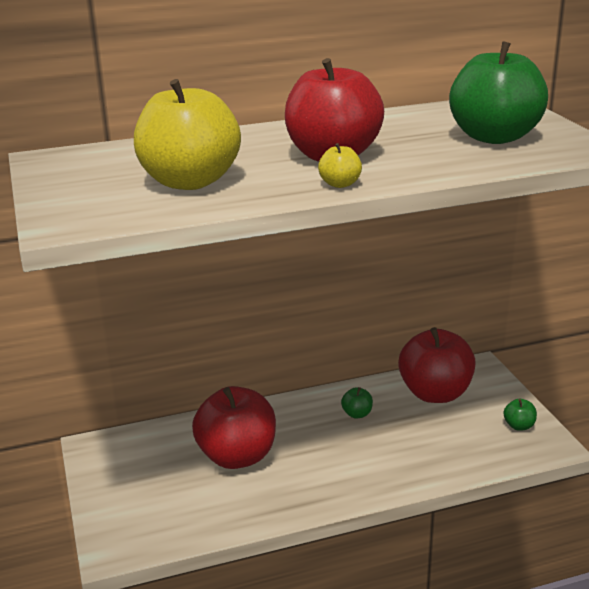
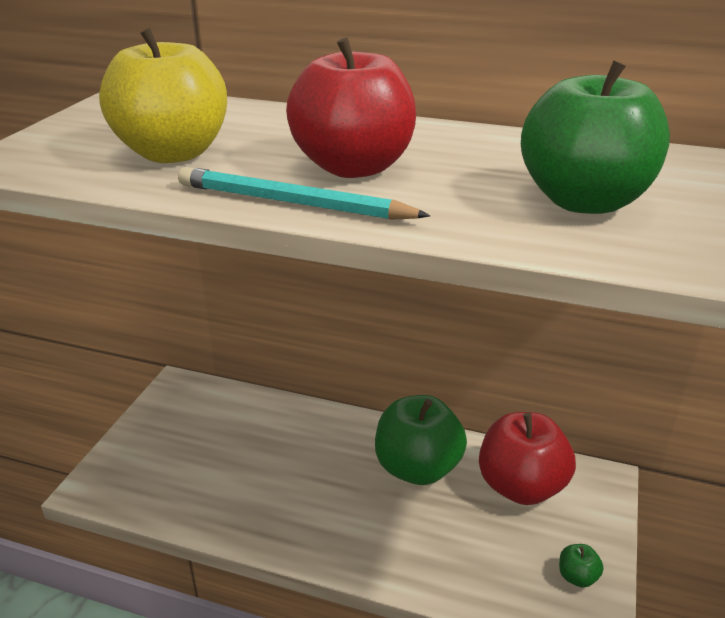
camera: 35 degrees right, 5 degrees up
(237, 456) = (268, 455): red apple -> none
(340, 184) = (293, 203): yellow apple -> turquoise pencil
(357, 414) = (417, 468): green apple -> green apple, size x2.46

